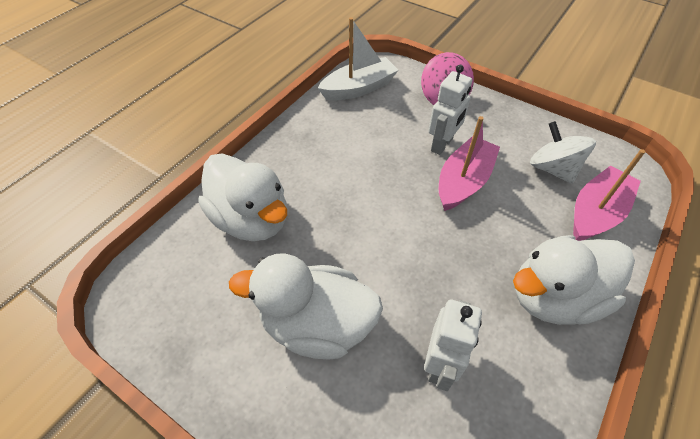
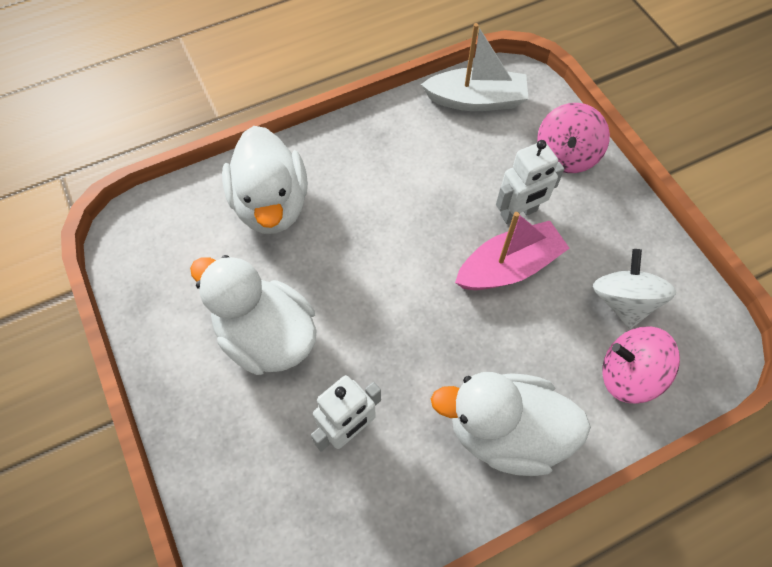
camera: 30 degrees right, 10 degrees up
(596, 213) = (629, 374): pink boat -> pink spinning top

